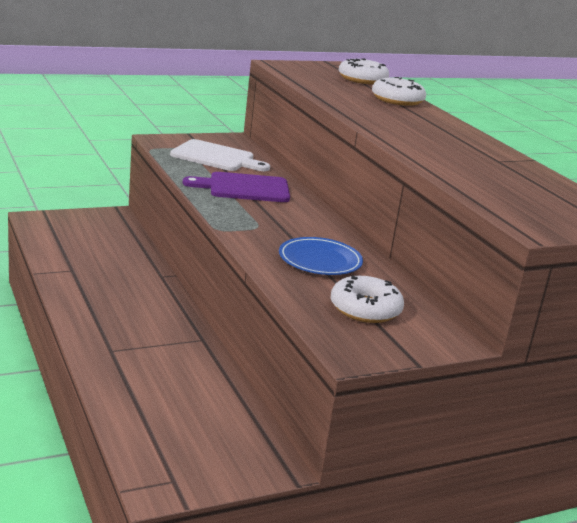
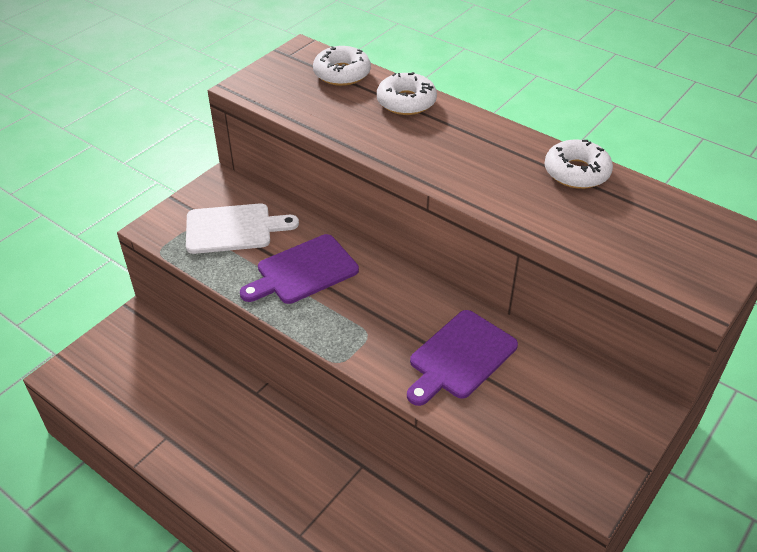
camera: 25 degrees left, 20 degrees up
(320, 260) = (460, 357): blue plate -> purple cutting board
(365, 309) = (551, 412): white donut -> white donut (576, 172)

